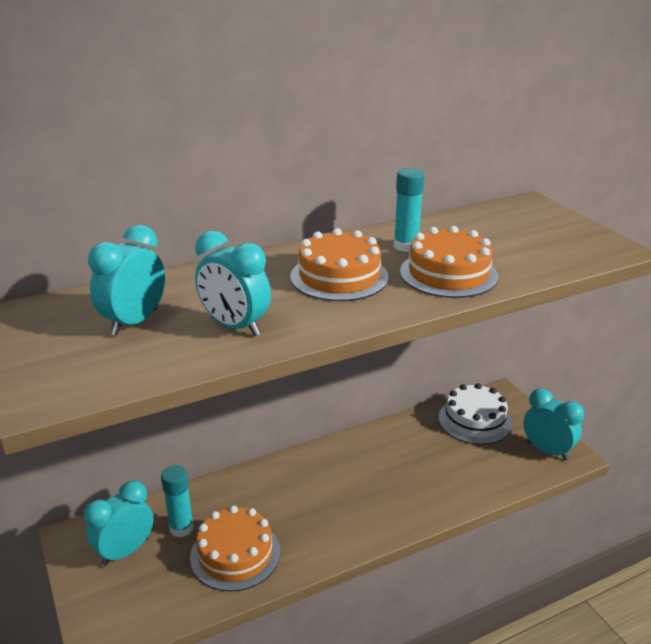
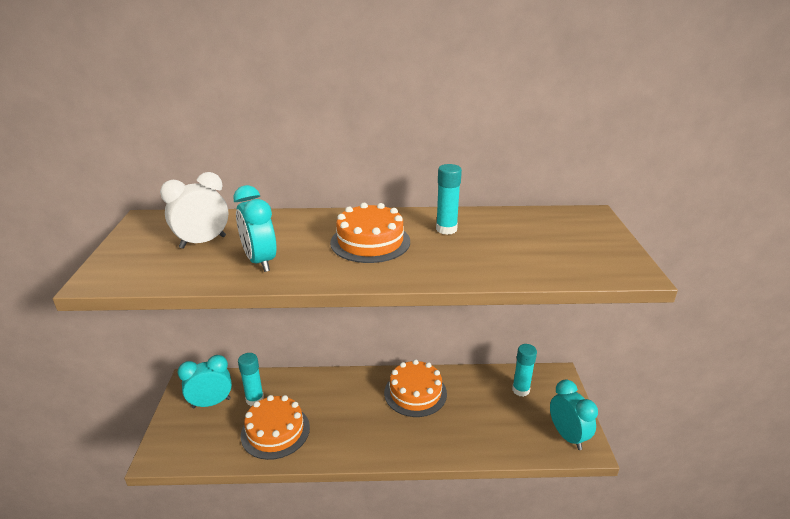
camera: 25 degrees right, 0 degrees up
(134, 322) = (203, 242): turquoise clock -> white clock
(448, 274) = (457, 259): orange cake -> orange cake (415, 393)
(474, 420) = (520, 390): white cake -> turquoise glue stick

